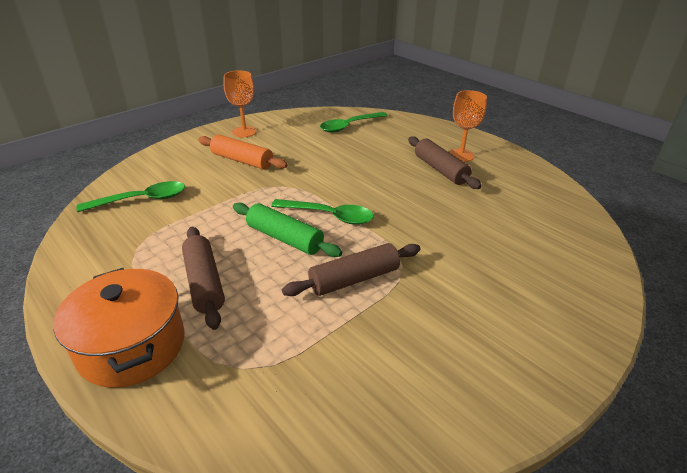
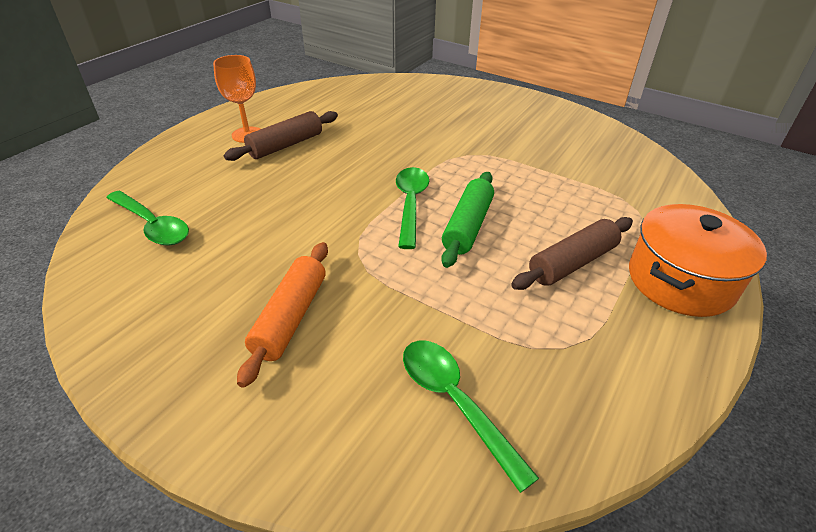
camera: 105 degrees left, 5 degrees up
(244, 132) = (167, 352): orange goblet -> none
(354, 279) = (501, 175): brown rolling pin -> none

